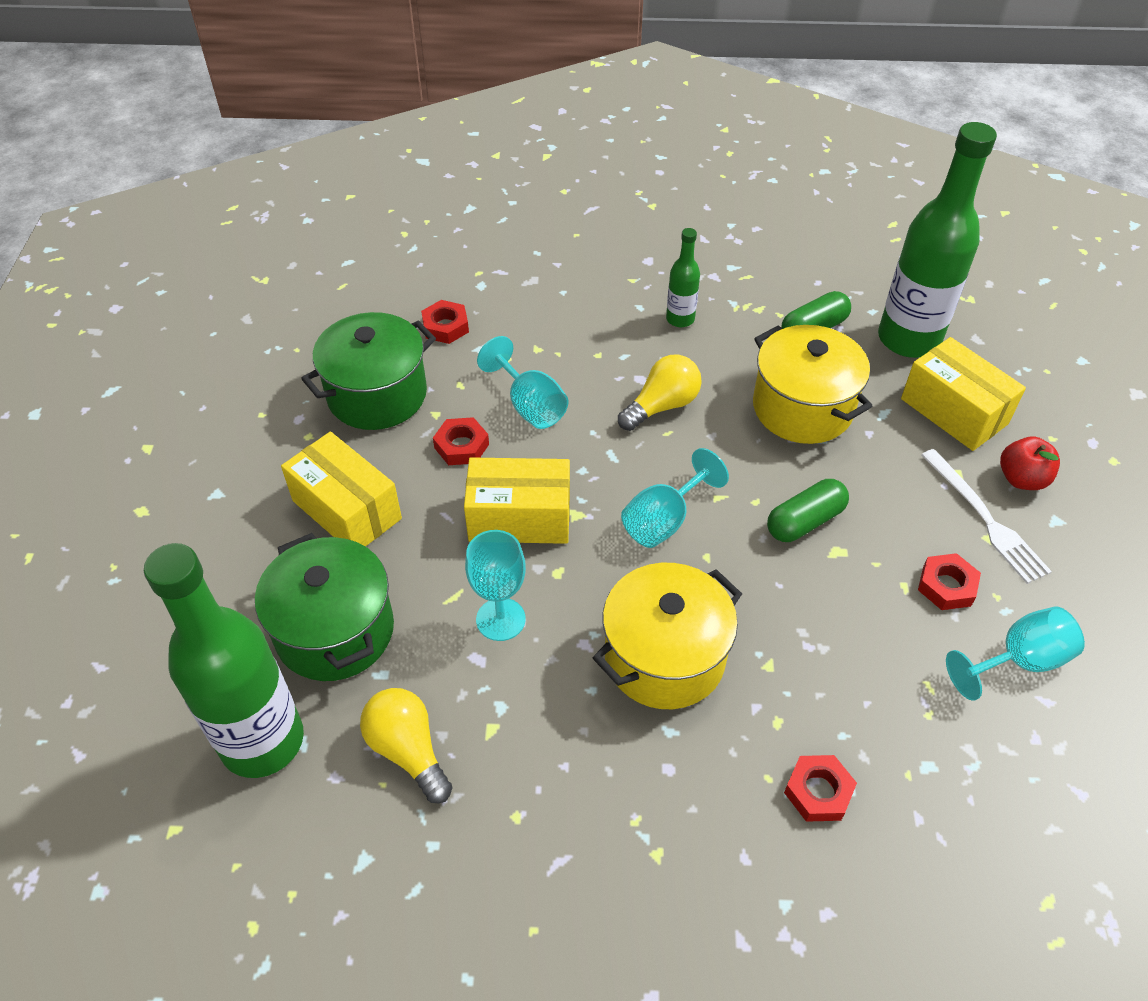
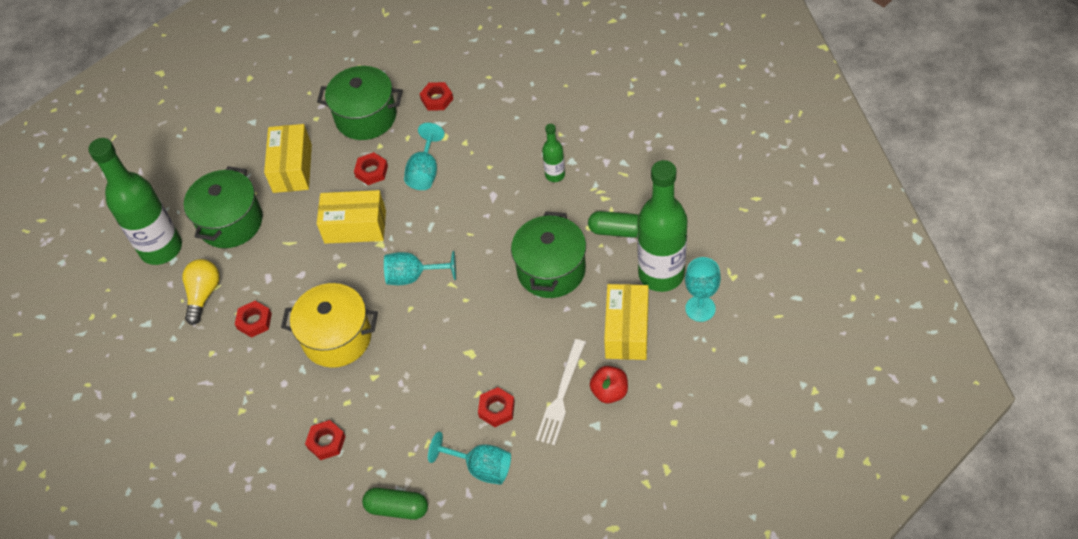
camera: 50 degrees right, 5 degrees up
(500, 619) = (295, 268): turquoise goblet -> turquoise goblet (700, 308)
(519, 518) = (355, 226): yellow box -> yellow box turned 45 degrees counterclockwise
(528, 725) = (254, 321): none -> red nut
(662, 406) = (485, 217): yellow light bulb -> none
(802, 408) = (551, 270): yellow pot -> green pot
(805, 521) = (474, 327): green capsule -> green capsule (397, 508)

